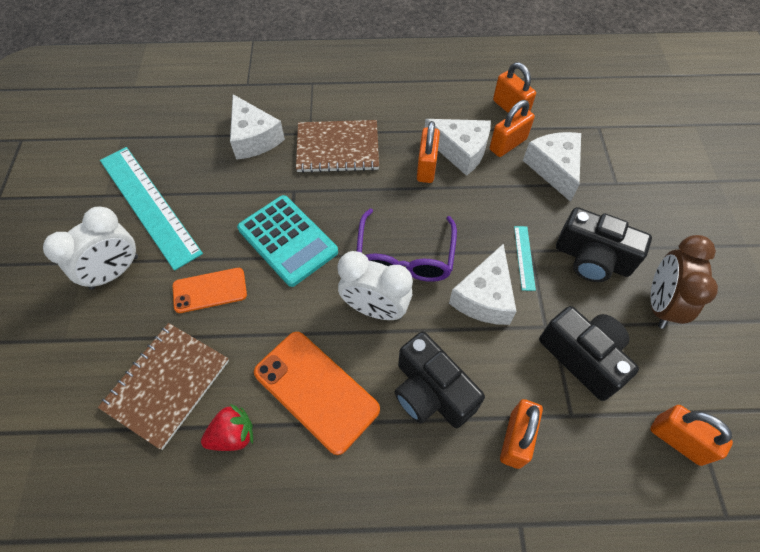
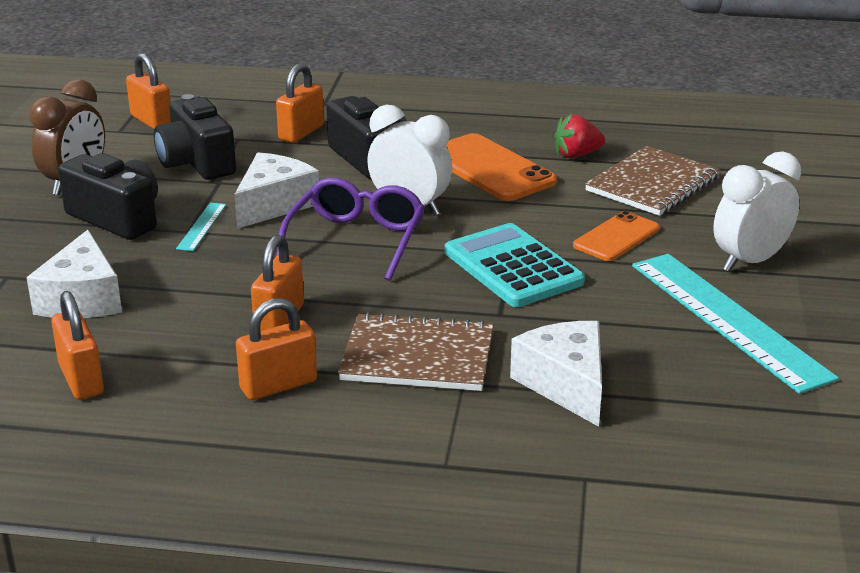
camera: 170 degrees left, 30 degrees down
(210, 290) = (616, 237): orange phone -> orange phone turned 45 degrees counterclockwise
(460, 151) = (212, 332): white cheese -> none
(507, 144) = (128, 332): orange padlock -> orange padlock (278, 385)

